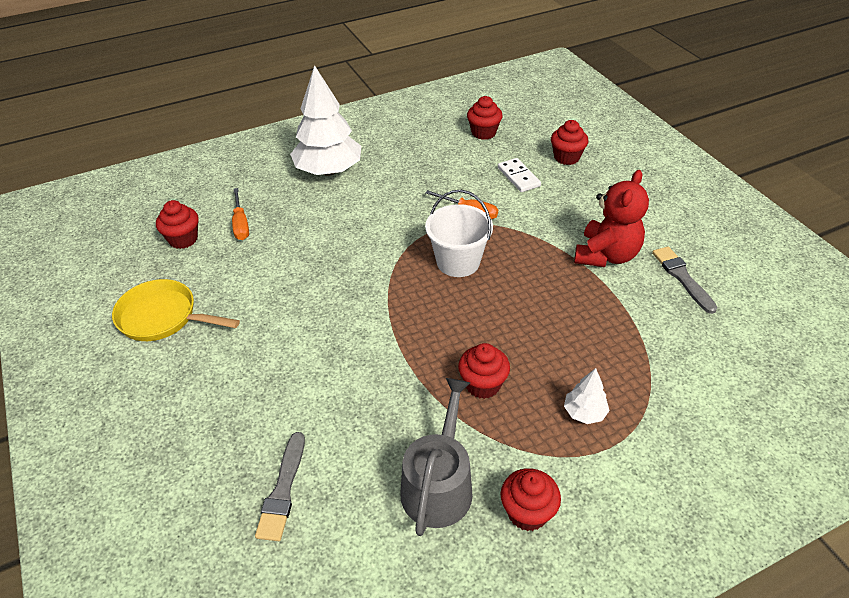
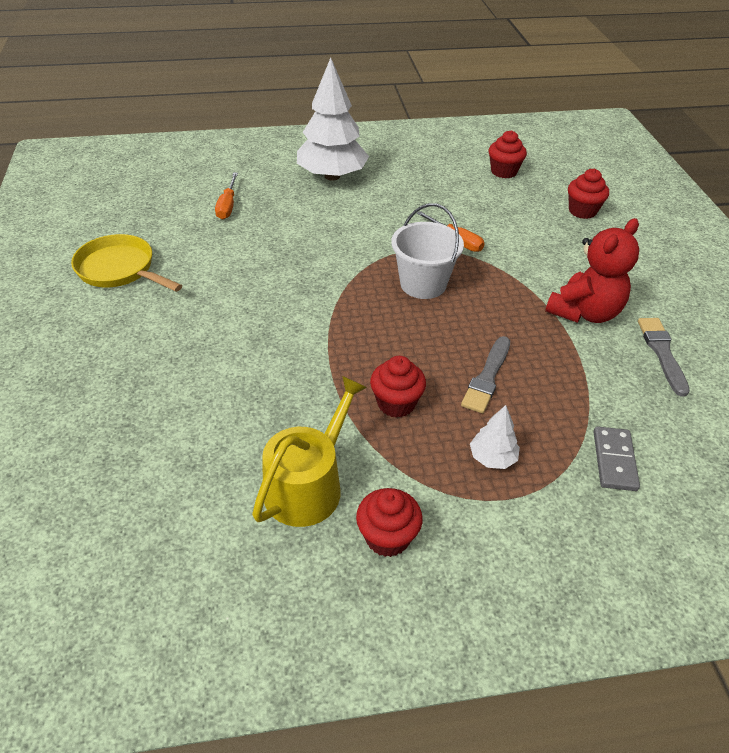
camera: 15 degrees right, 0 degrees up
(183, 239) = (169, 208): red cupcake -> none
(283, 490) = (156, 448): grey brush -> grey brush (487, 377)
(439, 484) = (308, 484): grey watering can -> yellow watering can
(518, 177) = (522, 219): white domino -> none
(682, 386) = (614, 460): none -> grey domino

